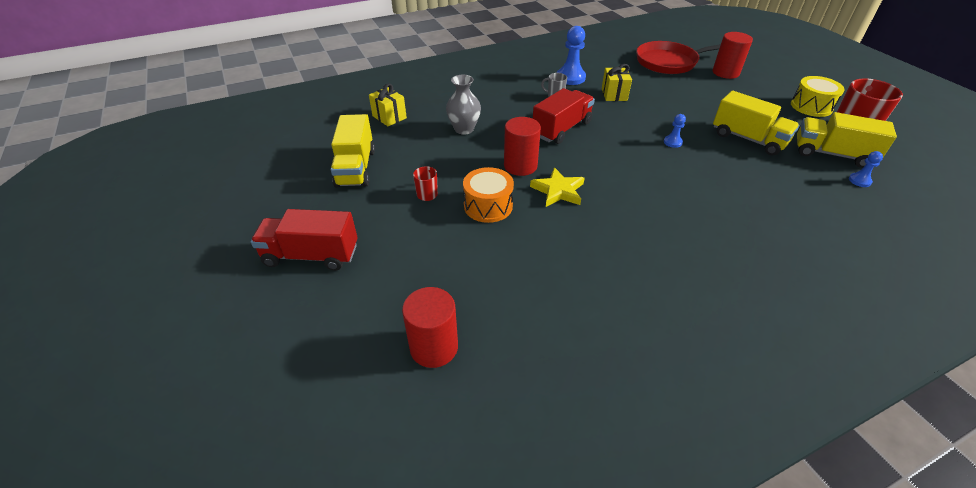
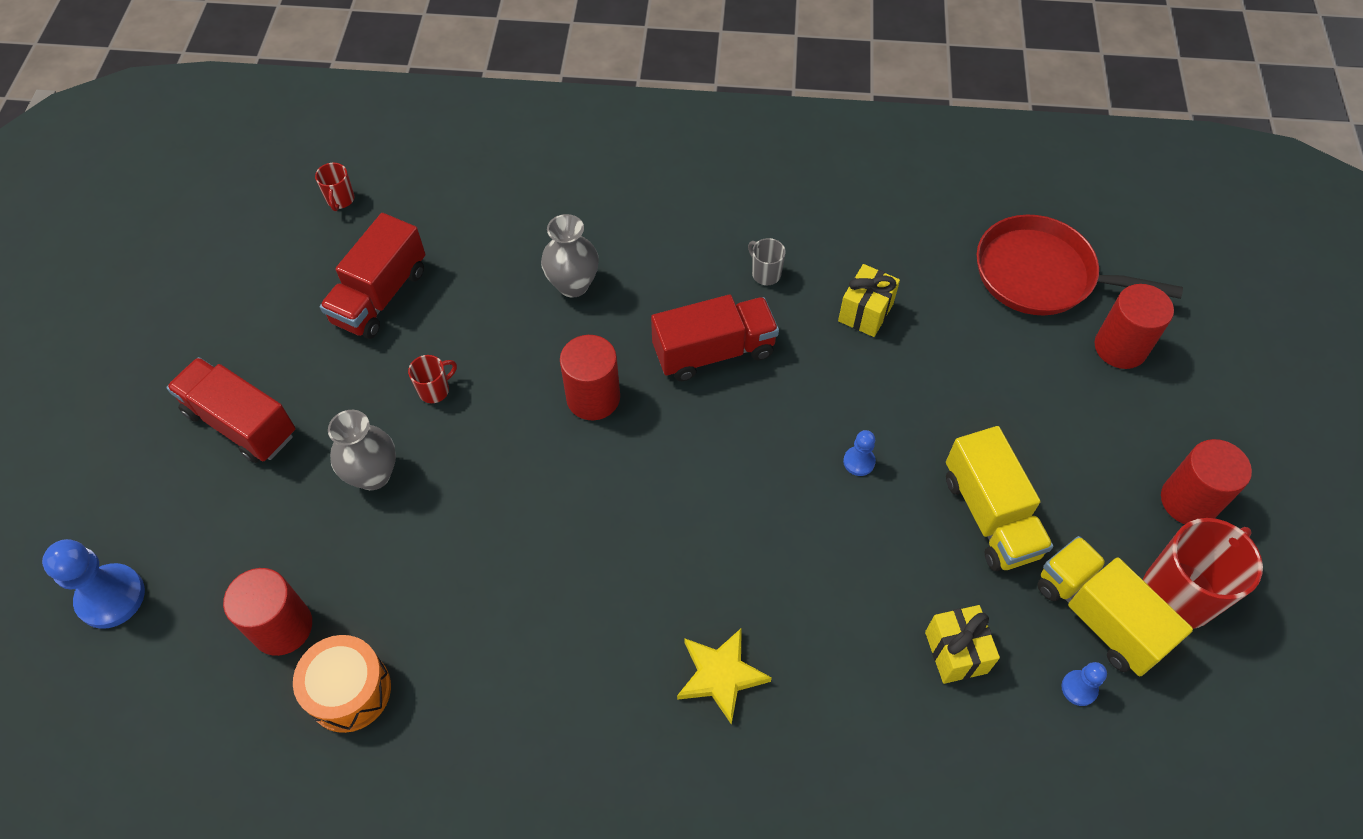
camera: 30 degrees right, 15 degrees up
(294, 139) = (340, 200): none -> red mug
(356, 168) = (380, 296): yellow truck -> red truck
(389, 117) = (489, 210): yellow gift -> yellow gift (956, 652)
(425, 245) = (373, 475): none -> grey vase
(488, 206) = (494, 450): orange drum -> orange drum (349, 691)
(558, 191) = (605, 470): yellow star -> yellow star (720, 675)
(570, 78) = (829, 240): blue pawn -> blue pawn (111, 597)
(811, 106) = (1188, 501): yellow drum -> red cylinder

